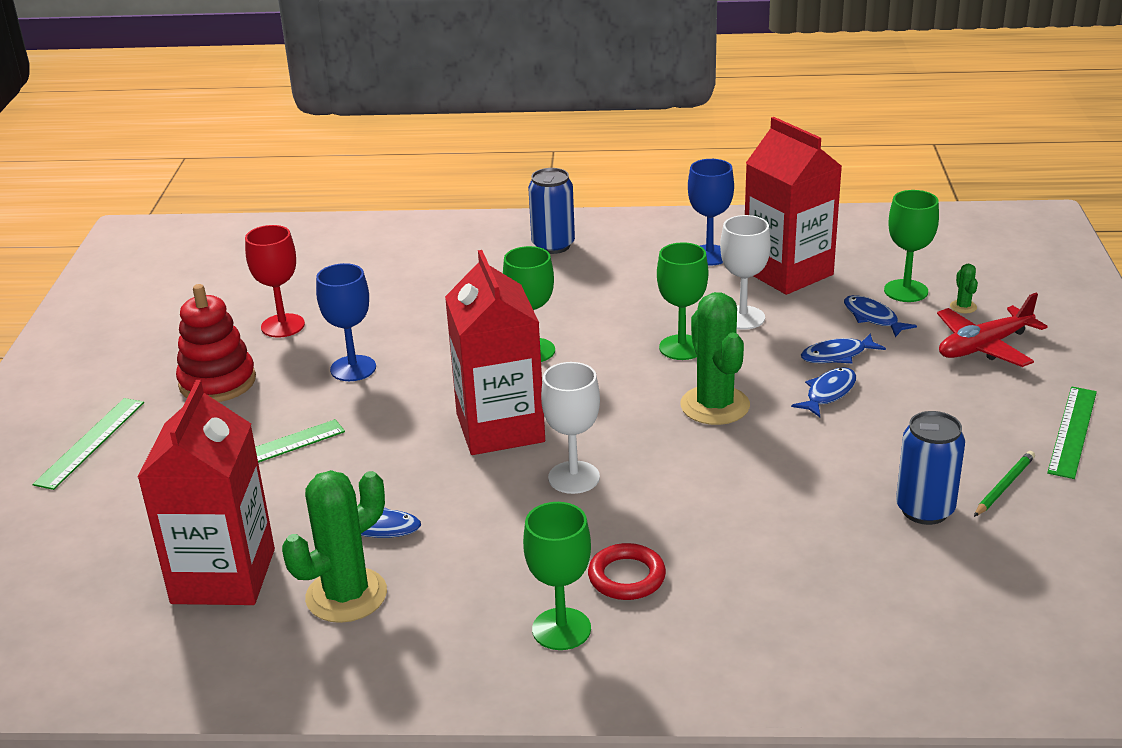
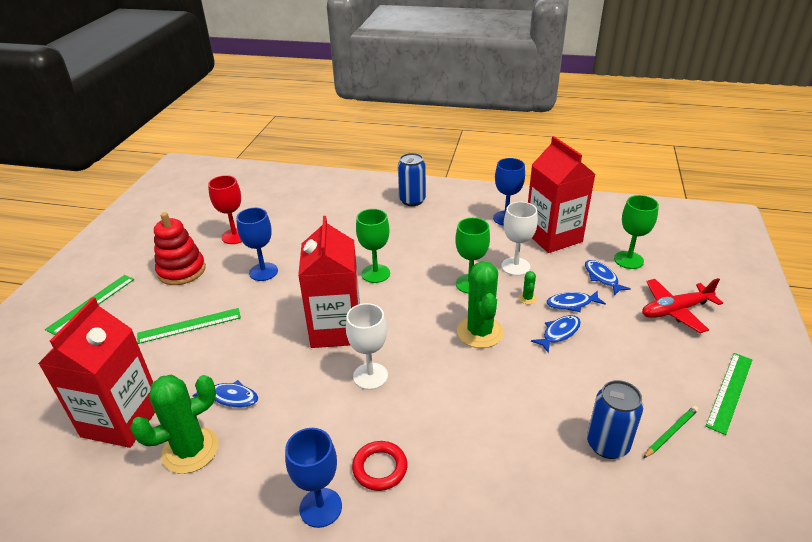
camera: 10 degrees right, 5 degrees up
(561, 629) = (320, 507): green goblet -> blue goblet
(963, 307) = (666, 277): green cactus -> green cactus (527, 298)

